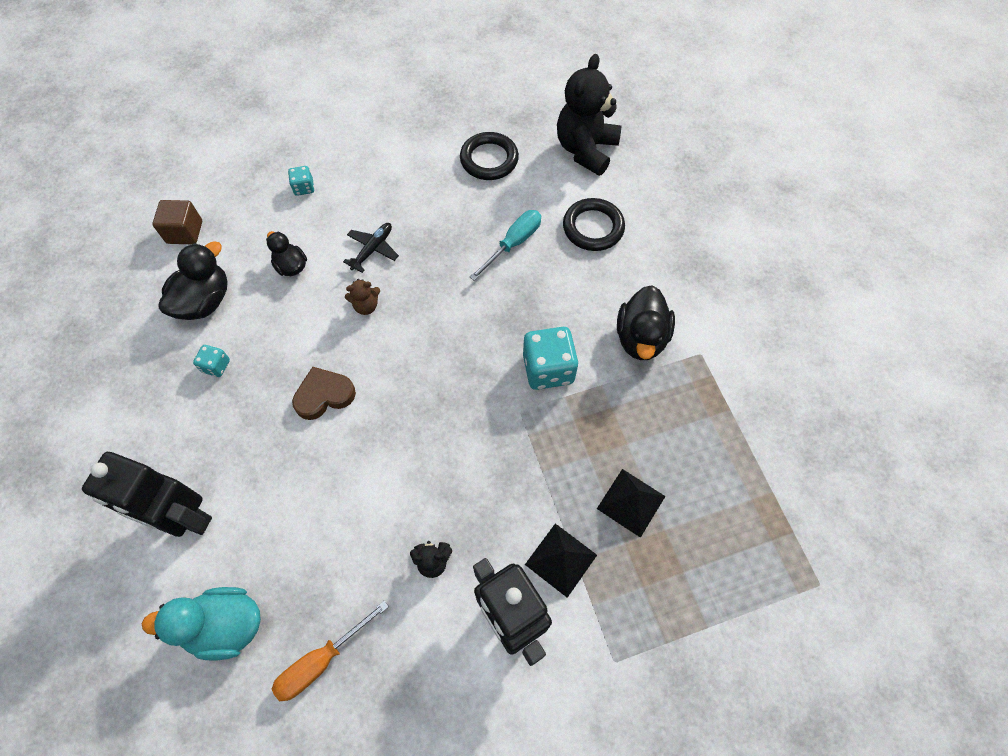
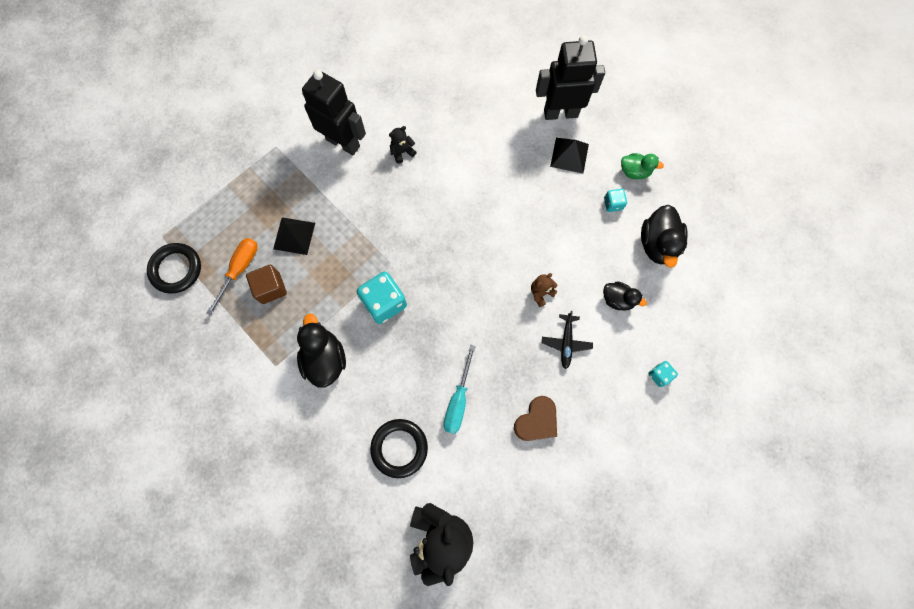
camera: 155 degrees right, 10 degrees up
(159, 393) = (634, 171): none -> green duck
(185, 232) = (718, 291): brown cube -> brown cube (271, 288)
(225, 626) = (498, 75): turquoise duck -> none
(321, 660) = (436, 82): orange screwdriver -> orange screwdriver (239, 270)
(324, 395) = (528, 216): brown heart -> brown heart (537, 421)
(489, 159) = (522, 482): black ring -> black ring (176, 269)
(561, 559) = (326, 184): black pyramid -> black pyramid (569, 155)

